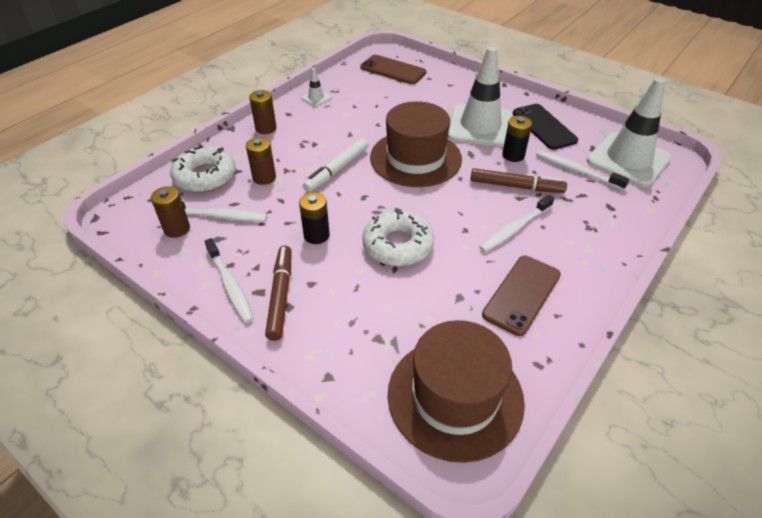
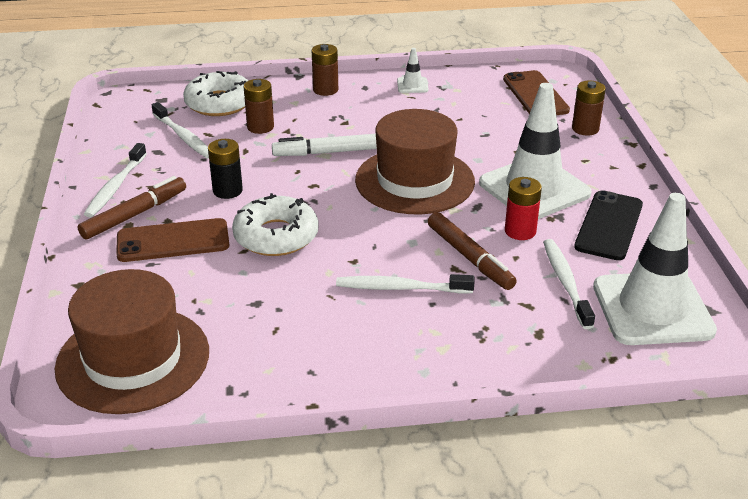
camera: 45 degrees right, 10 degrees down
(177, 229) = (143, 129): brown battery -> brown battery (585, 129)
(513, 155) = (520, 231): black battery -> red battery
(521, 294) = (310, 336): brown phone -> brown phone (173, 241)

